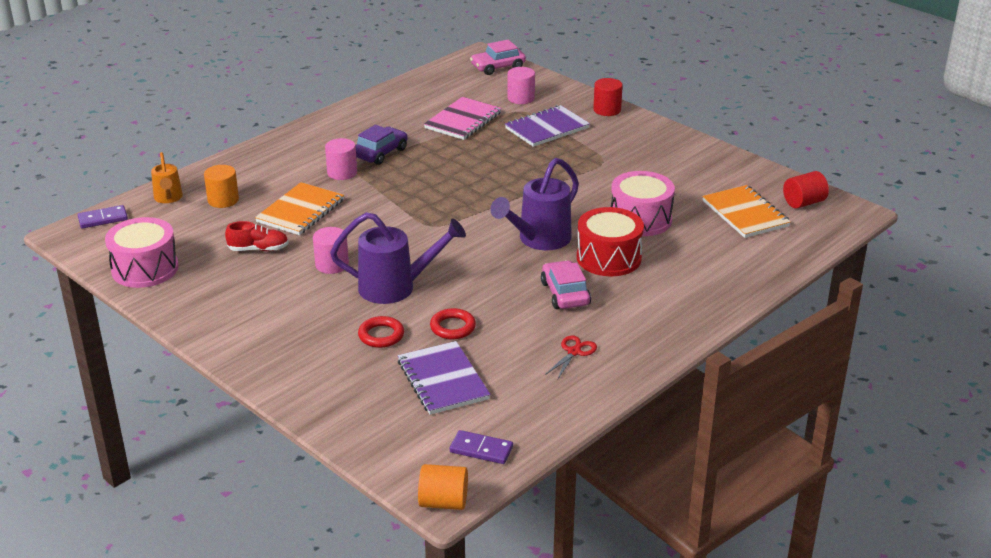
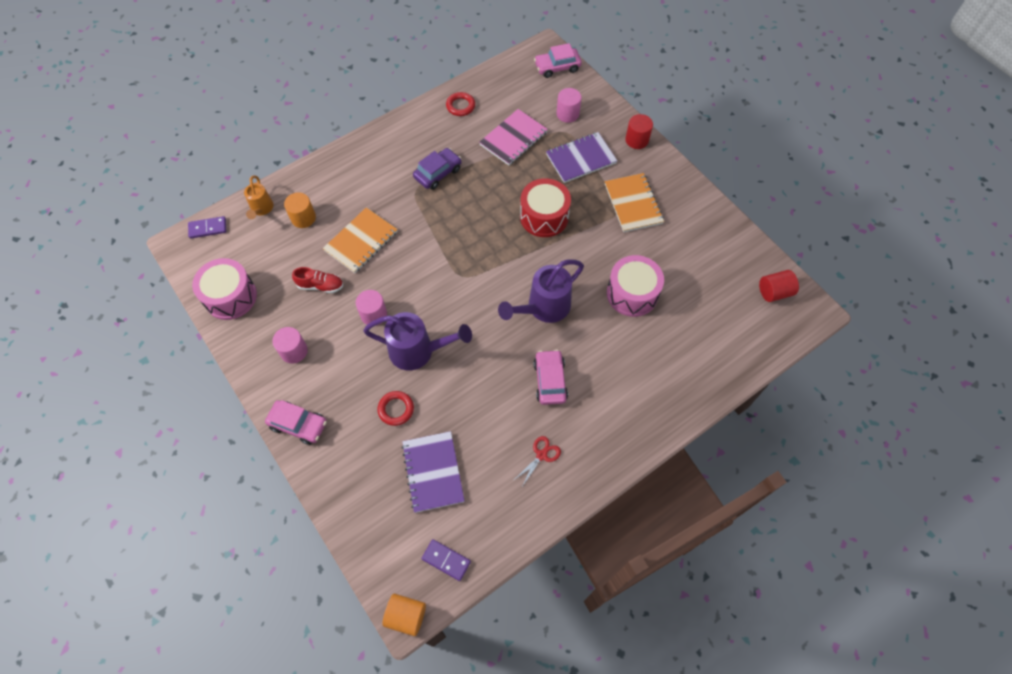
camera: 10 degrees right, 30 degrees up
(259, 361) = (298, 424): none -> pink car
(342, 173) = (402, 195): pink cylinder -> pink cylinder (294, 351)
(453, 327) = (453, 408): red ring -> red ring (460, 106)
(608, 258) = (595, 340): red drum -> red drum (544, 216)
(745, 214) = (721, 299): orange notebook -> orange notebook (633, 204)

